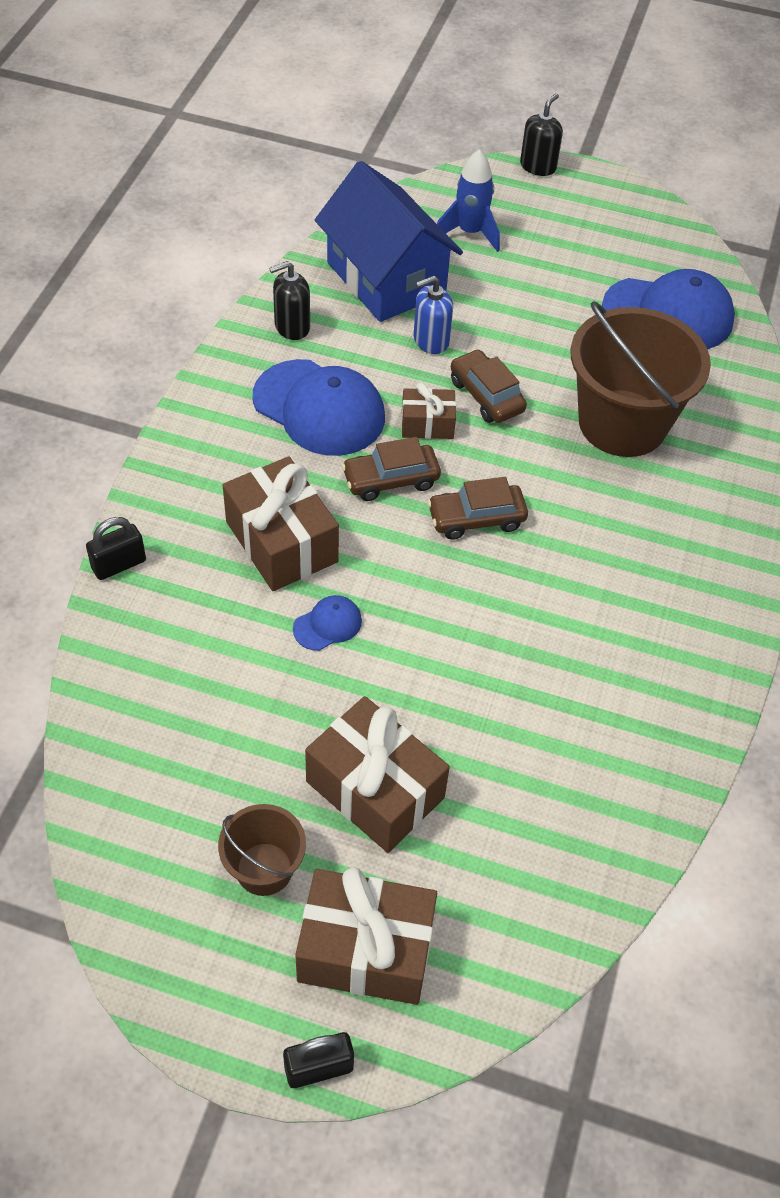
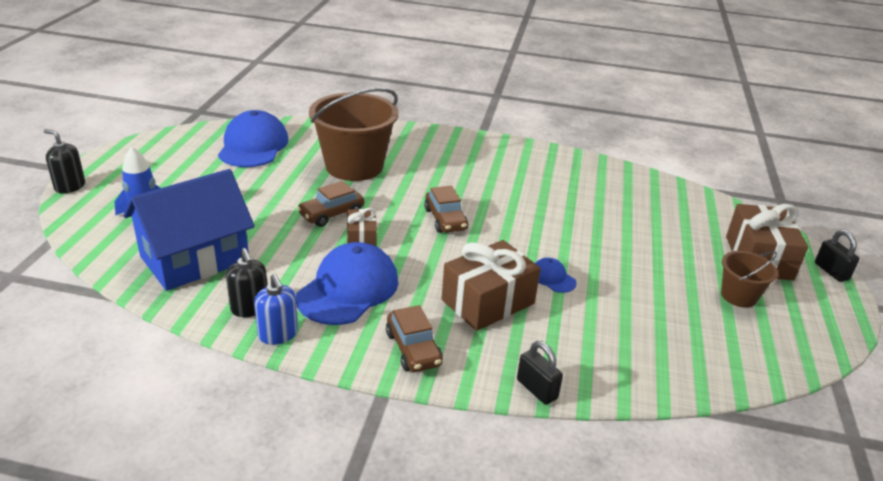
camera: 95 degrees left, 20 degrees down
(375, 789) = (662, 256): brown gift -> none
(391, 480) = (418, 253): brown car -> brown car (413, 349)
(431, 340) = (272, 237): blue soap dispenser -> blue soap dispenser (278, 334)

